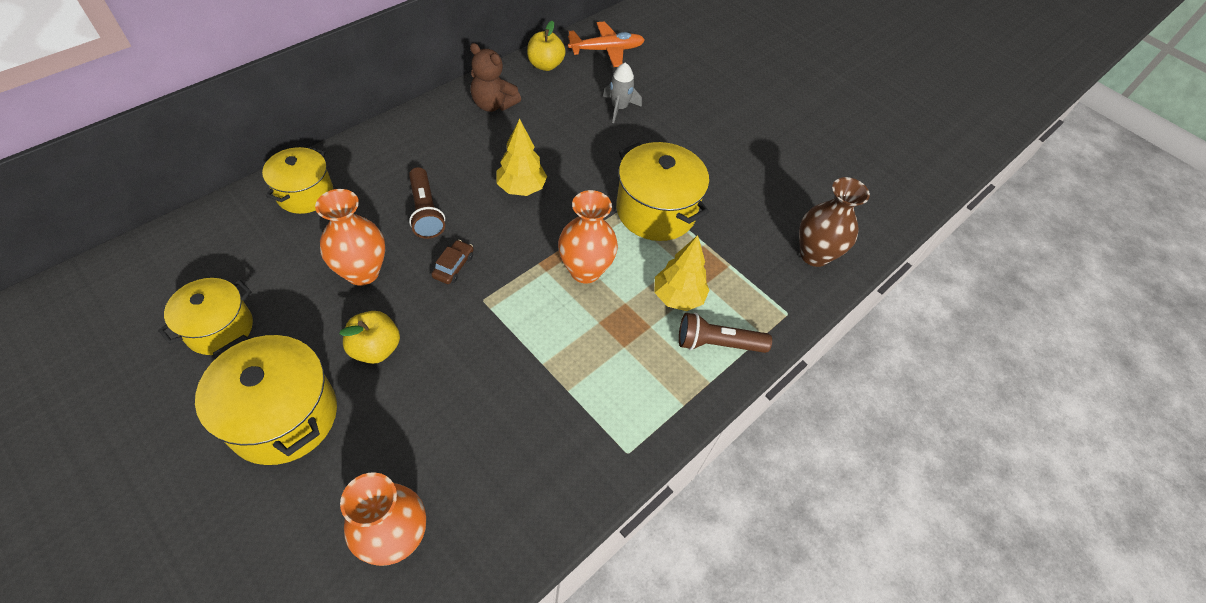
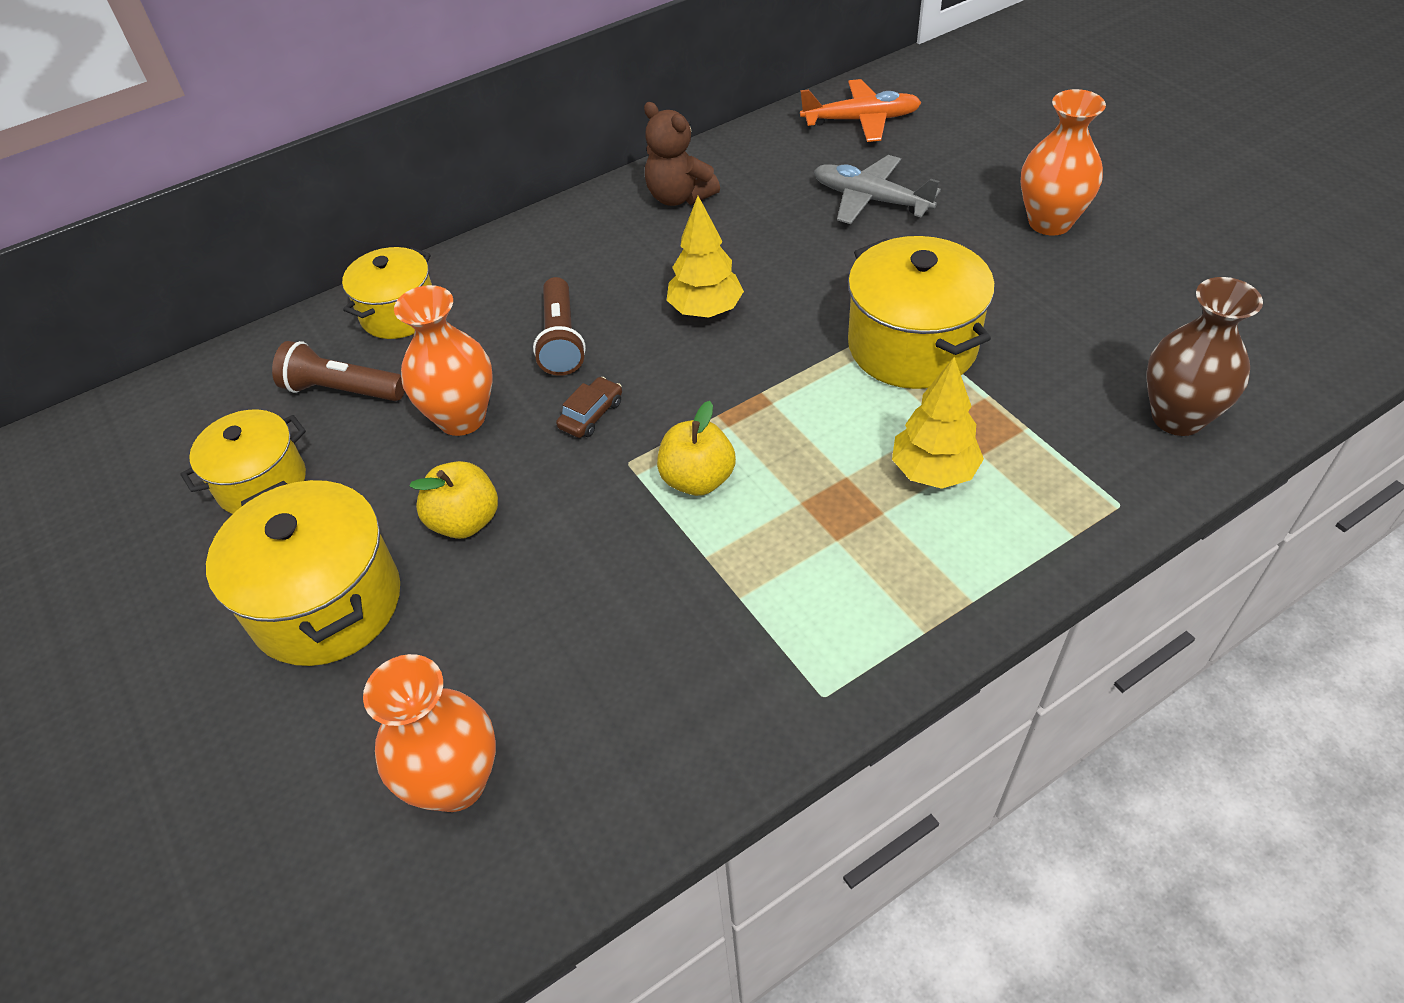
camera: 20 degrees right, 5 degrees down
(545, 65) = (764, 142): yellow apple -> yellow apple (697, 479)
(585, 270) = (788, 427): orange vase -> orange vase (1050, 222)
(619, 108) = (871, 200): grey rocket -> grey plane
(717, 343) = (992, 544): brown flashlight -> brown flashlight (342, 390)

